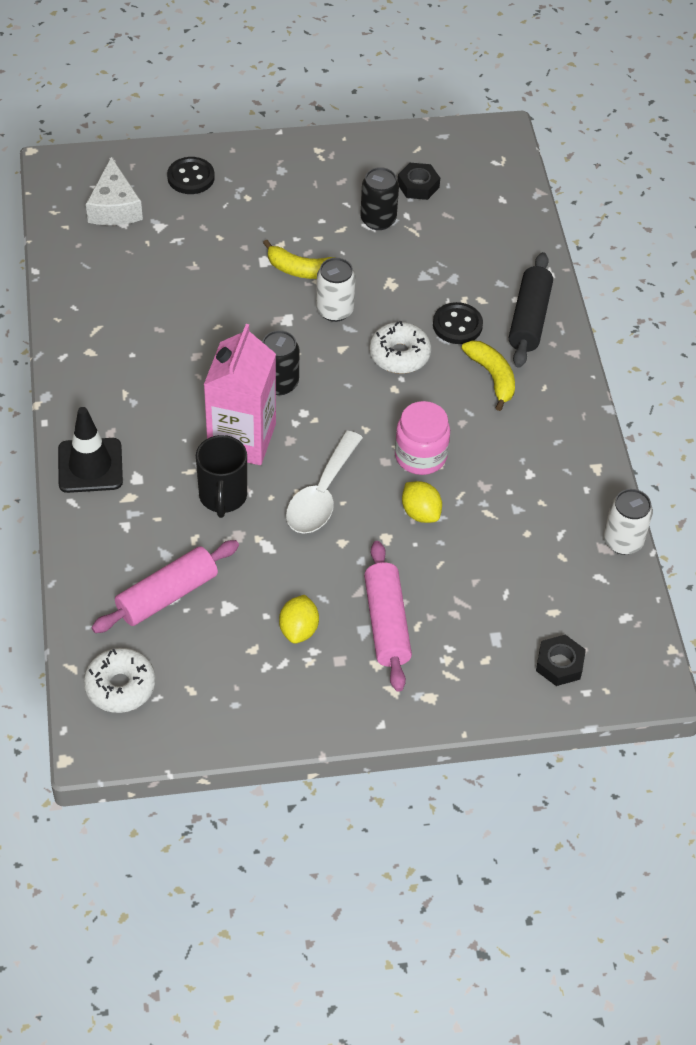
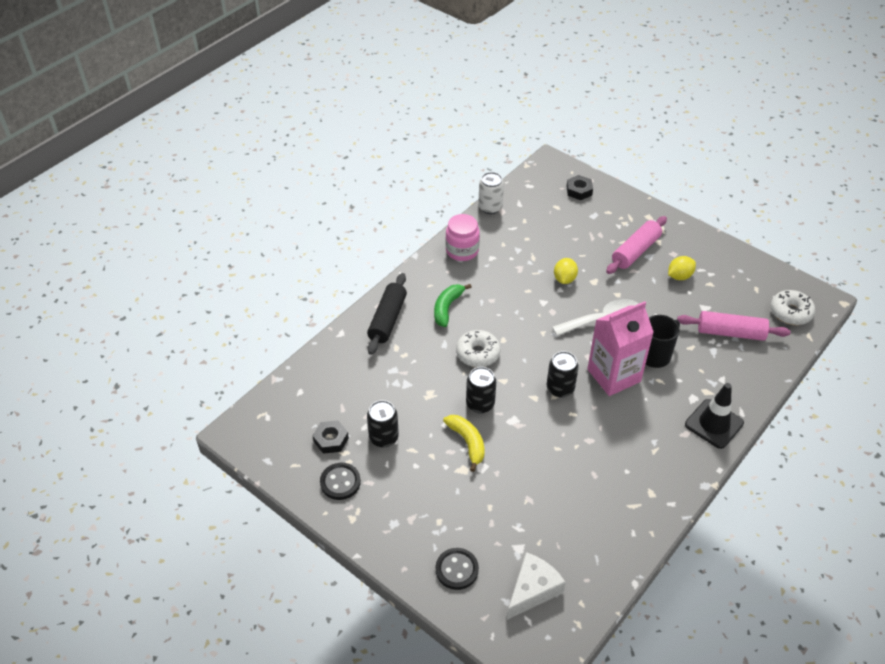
camera: 130 degrees left, 5 degrees down
(334, 310) = (480, 404): white can -> black can
(420, 456) = (532, 301): pink jar -> pink jar (462, 251)
(457, 325) = (427, 345): black button -> black button (340, 482)
(492, 377) = (447, 308): yellow banana -> green banana
(529, 319) = (387, 319): black rolling pin -> black rolling pin turned 45 degrees counterclockwise

